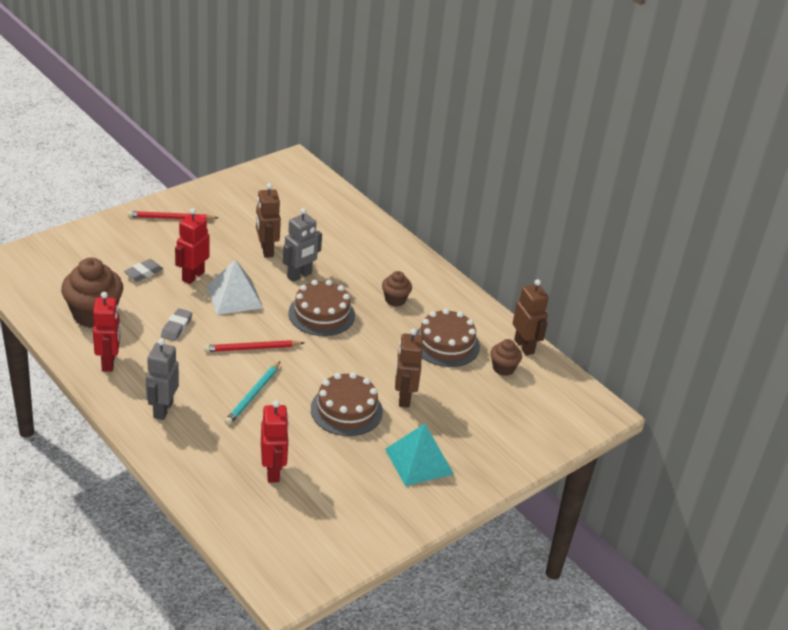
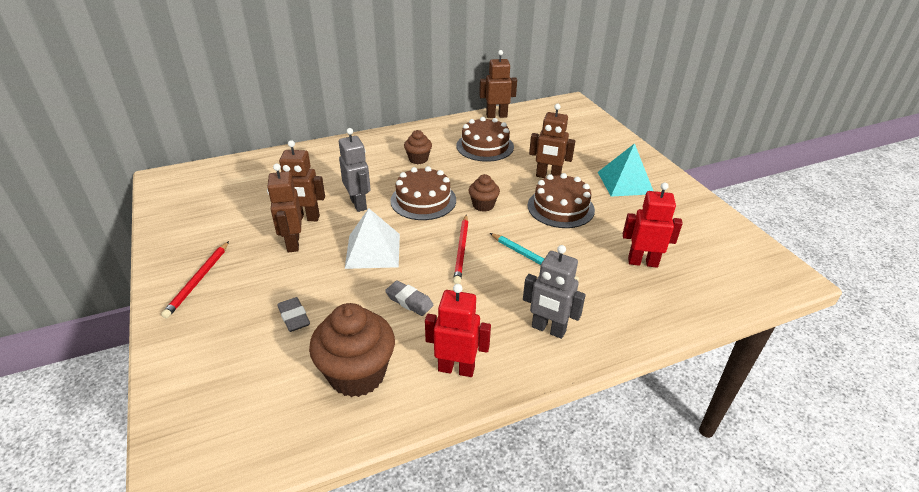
camera: 70 degrees left, 0 degrees up
(193, 276) = (322, 276): red robot -> none
(230, 251) = (292, 243): none -> brown robot
(503, 368) = (519, 128): brown cupcake -> brown cupcake (483, 205)

